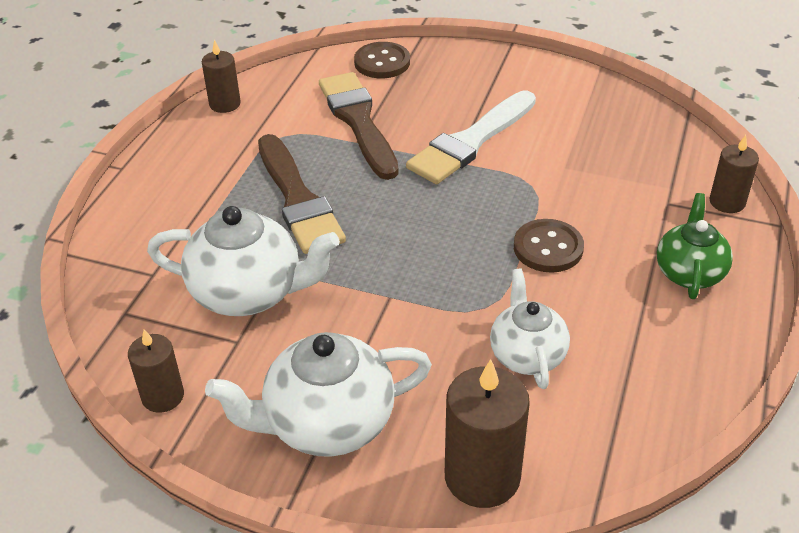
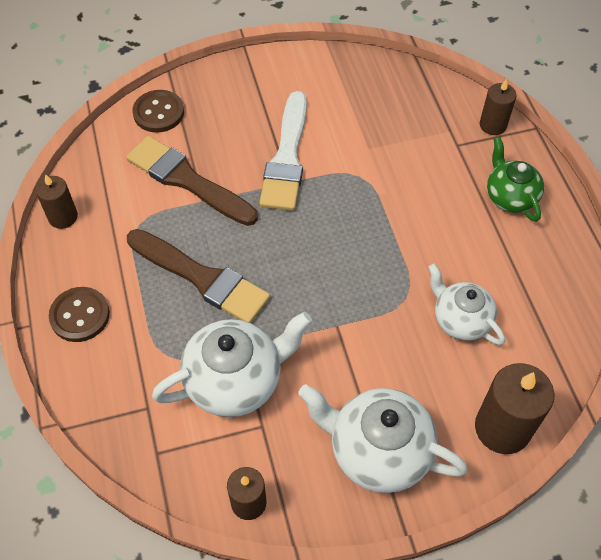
camera: 35 degrees left, 15 degrees up
(327, 423) = (378, 451): white teapot -> white teapot turned 75 degrees clockwise
(548, 248) = (410, 225): brown button -> brown button (80, 315)

